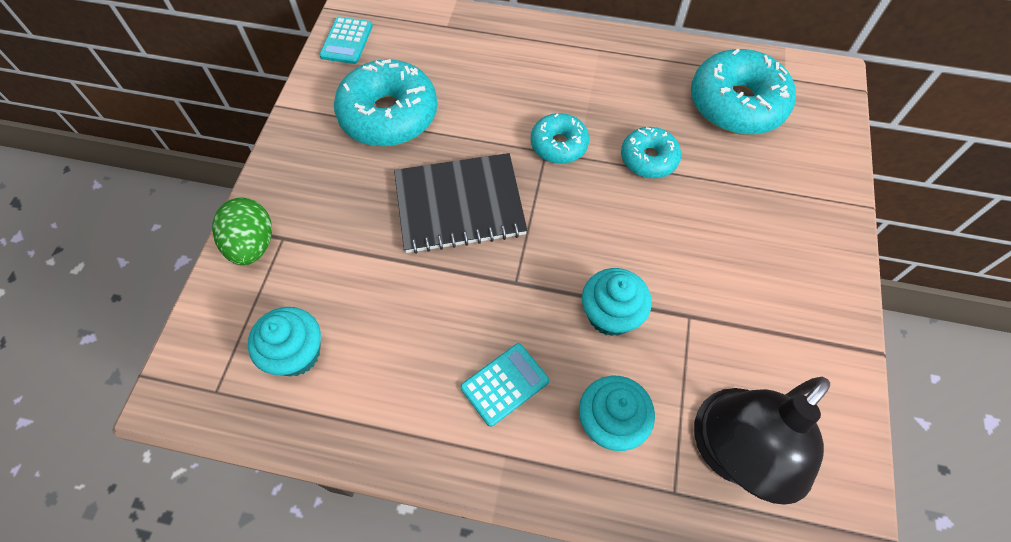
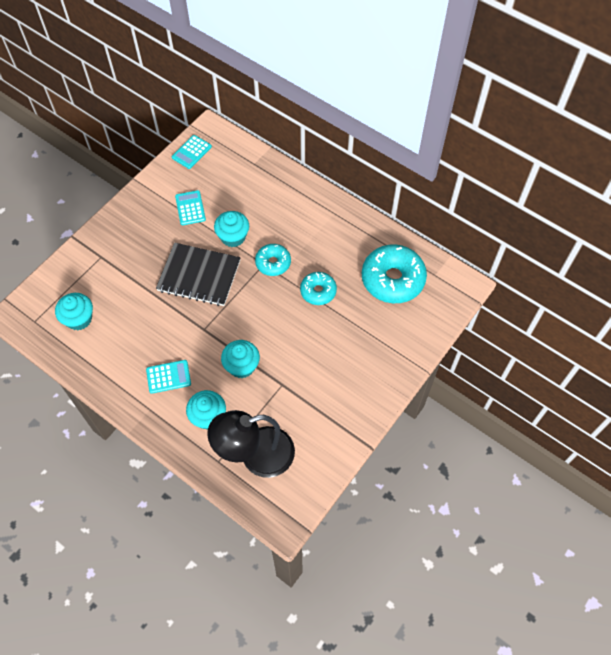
camera: 25 degrees right, 0 degrees up
(252, 245) = (84, 254): green egg -> none
(389, 115) = (190, 208): turquoise donut -> turquoise calculator
(477, 131) = (233, 237): none -> turquoise cupcake

